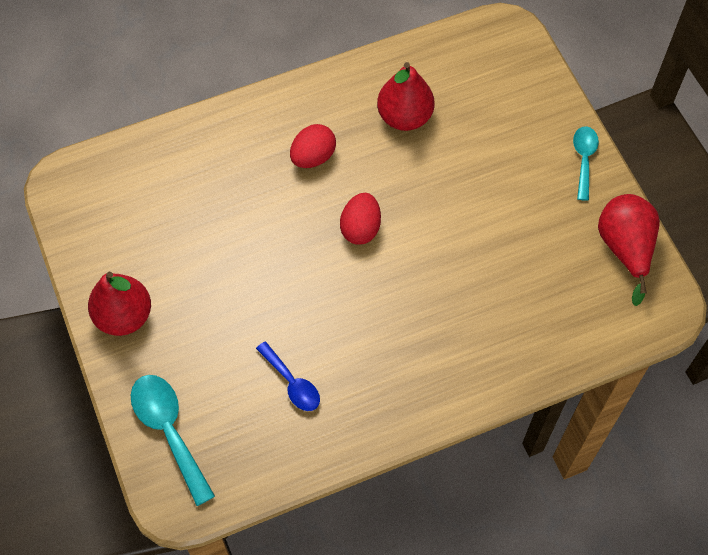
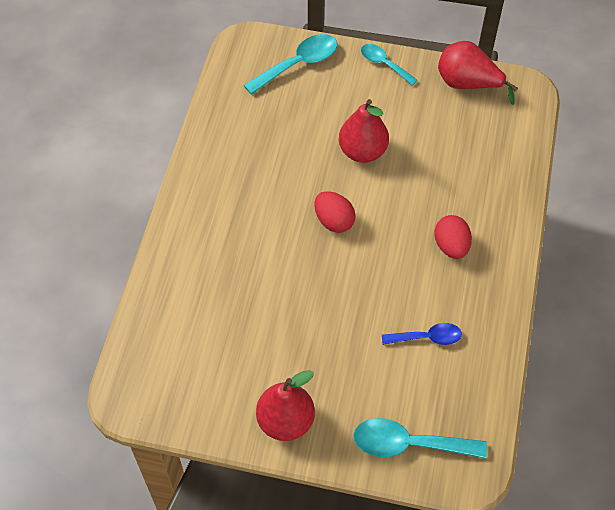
camera: 55 degrees left, 5 degrees down
(313, 157) = (250, 215): red egg -> red egg (451, 246)
(404, 117) = (264, 141): red pear -> red pear (362, 151)
(518, 88) = (298, 64): none -> turquoise spoon

